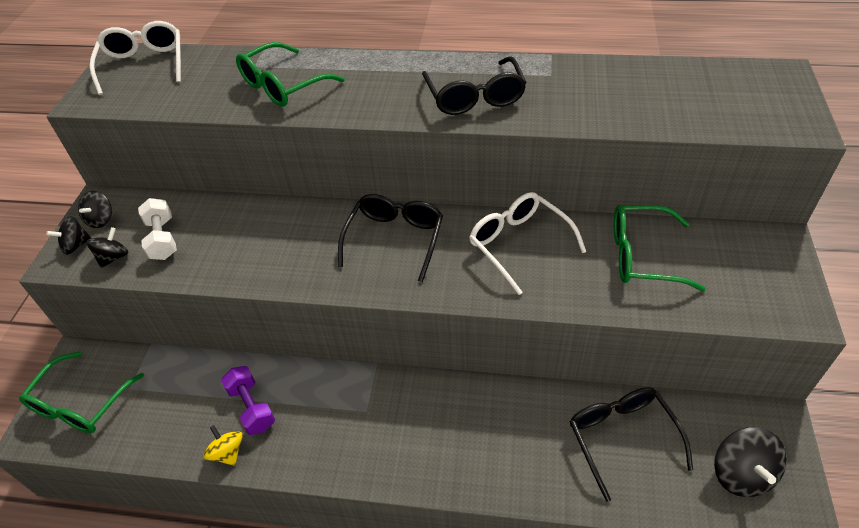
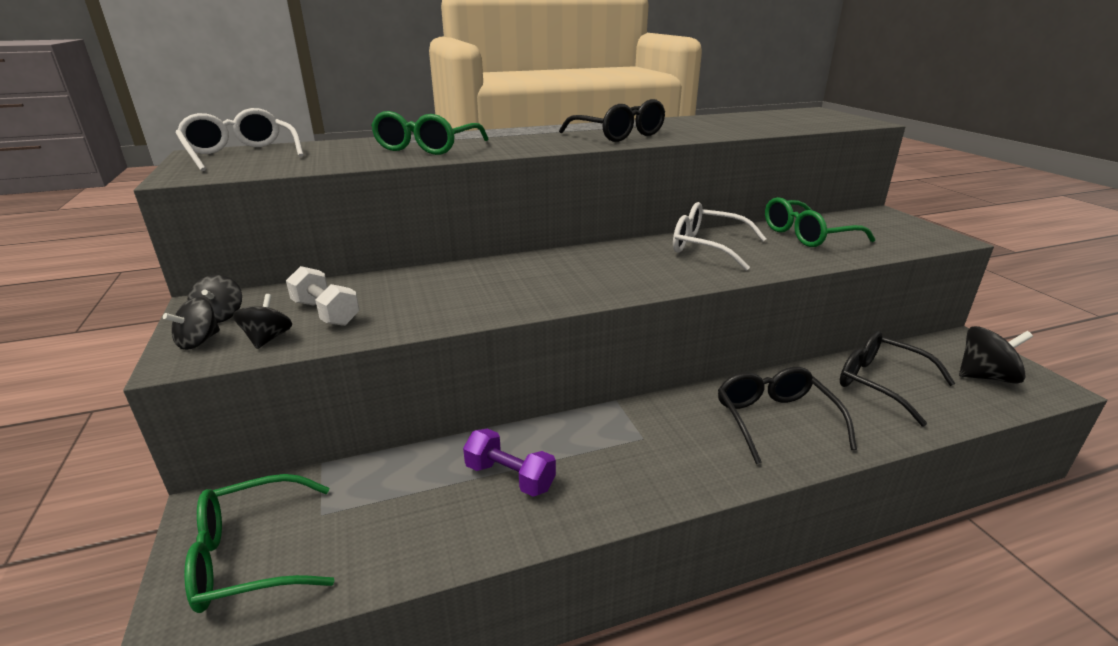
camera: 30 degrees left, 20 degrees down
(80, 404) = (250, 556): green glasses -> green glasses turned 75 degrees clockwise
(227, 453) = (516, 528): yellow spinning top -> none
(395, 239) = (594, 264): black glasses -> black glasses (774, 420)
(741, 474) = (985, 377): black spinning top -> black spinning top turned 60 degrees counterclockwise

